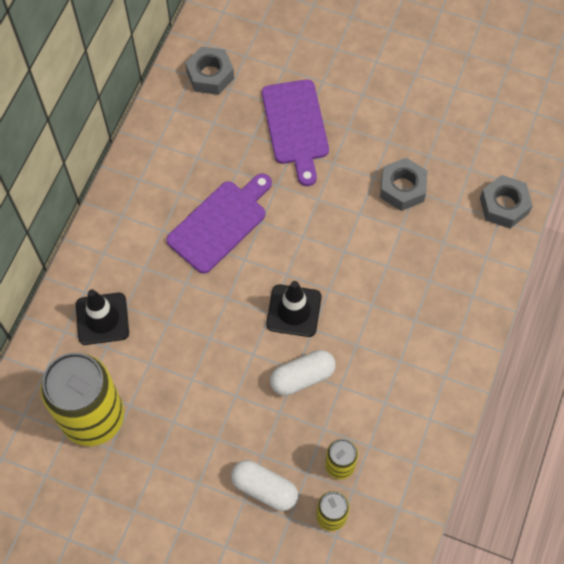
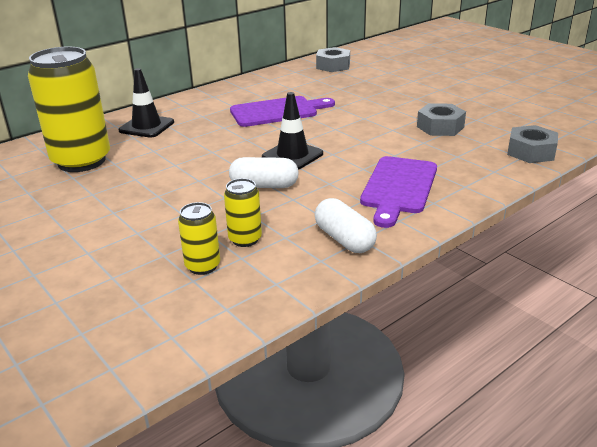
camera: 30 degrees right, 35 degrees down
(264, 488) = (162, 231): white capsule -> white capsule (344, 239)
(296, 126) = (375, 90): purple cutting board -> purple cutting board (399, 188)

